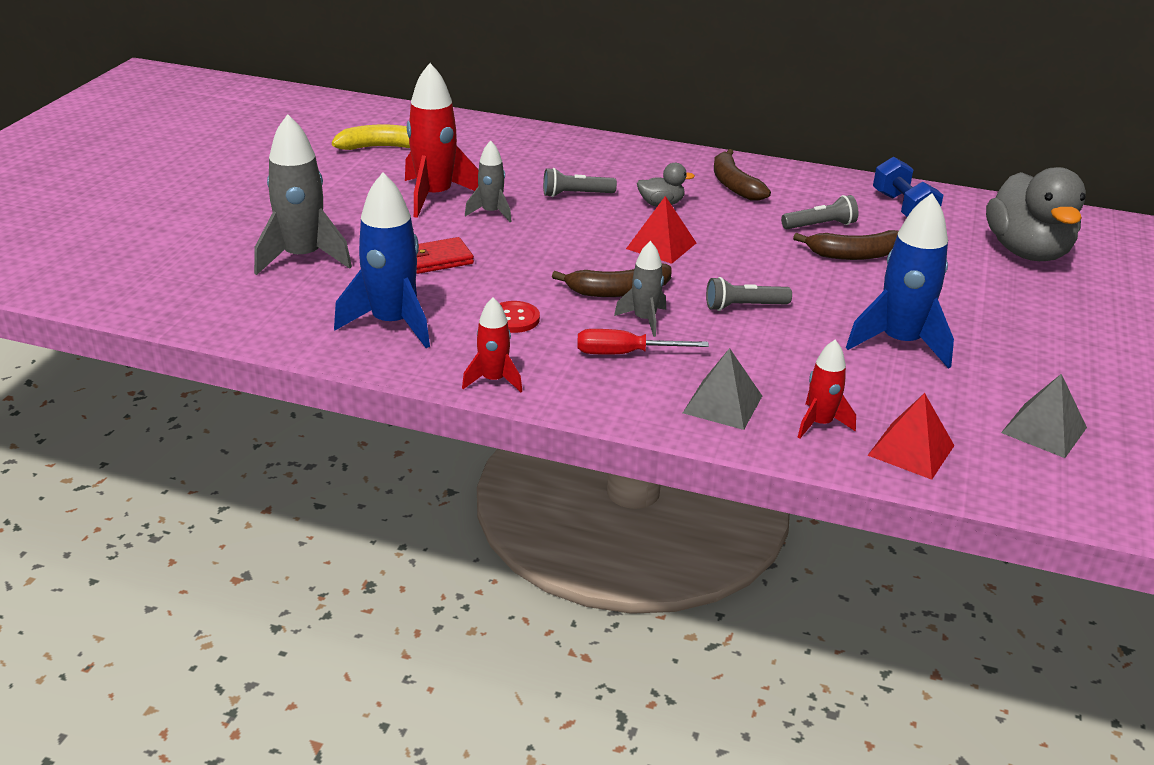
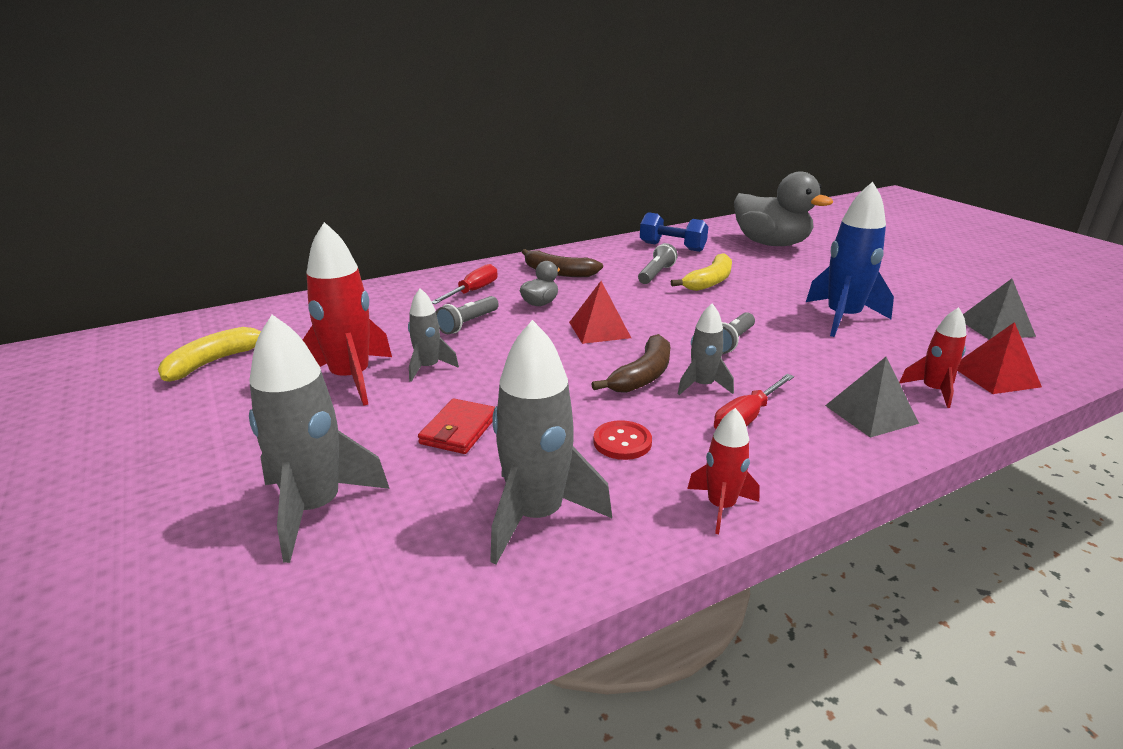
camera: 45 degrees left, 5 degrees down
(392, 323) = (536, 516): blue rocket -> grey rocket
(630, 170) = (473, 291): none -> red screwdriver
(855, 255) = (709, 281): brown banana -> yellow banana

